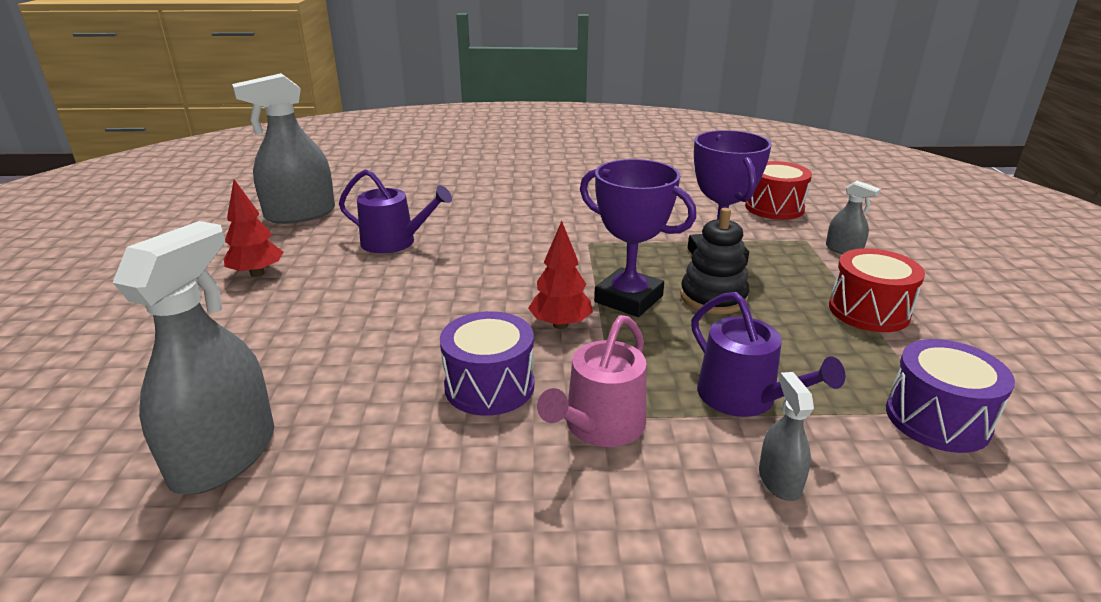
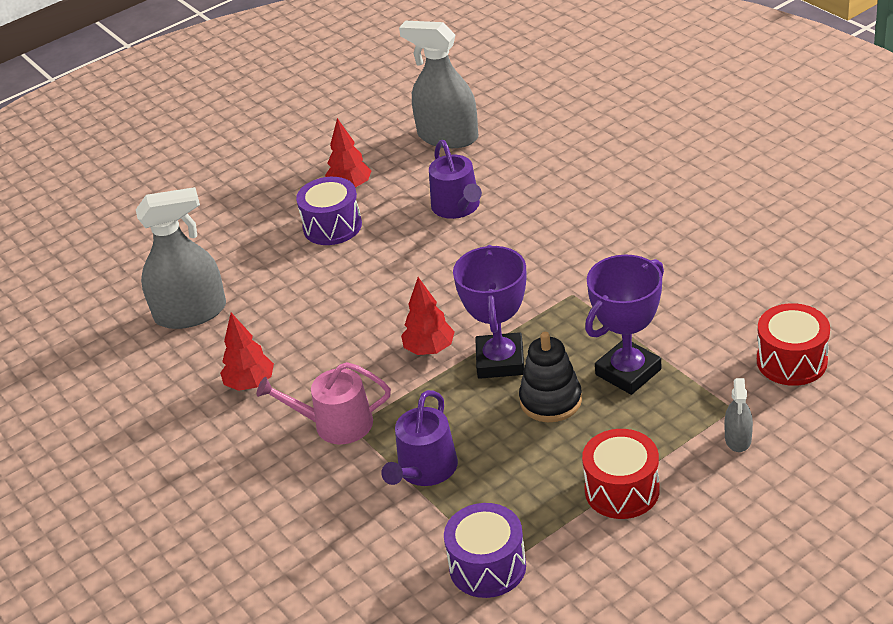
camera: 60 degrees right, 10 degrees up
(438, 462) = (250, 384): none -> red tree
(489, 386) = (331, 361): purple drum -> purple drum (332, 226)
(779, 480) = (352, 516): grey spray bottle -> none

